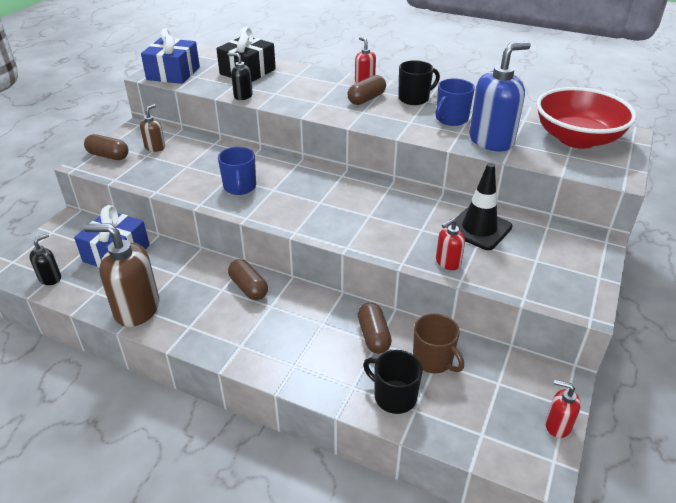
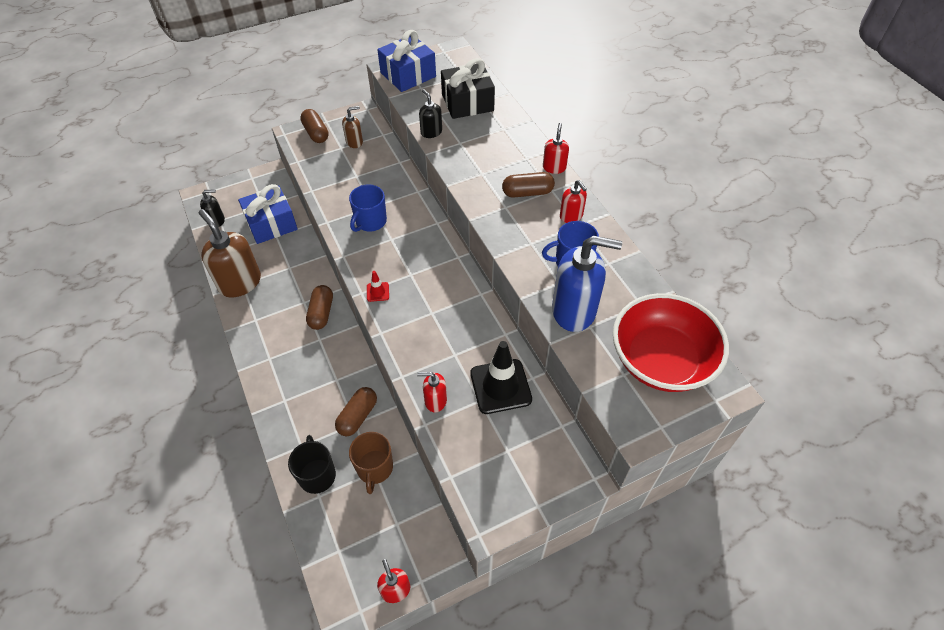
camera: 40 degrees right, 15 degrees up
(308, 224) = (377, 292): none -> red traffic cone
(414, 98) = (571, 216): black mug -> red soap dispenser

